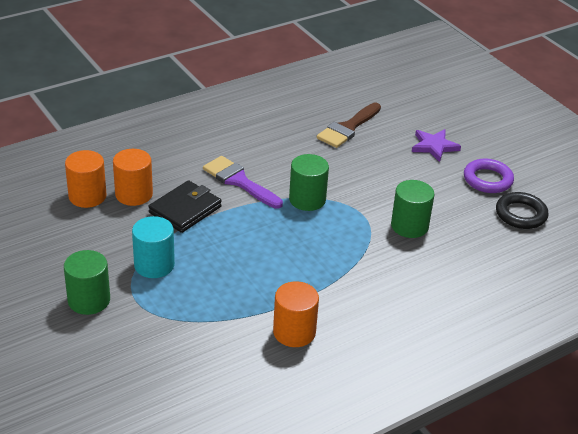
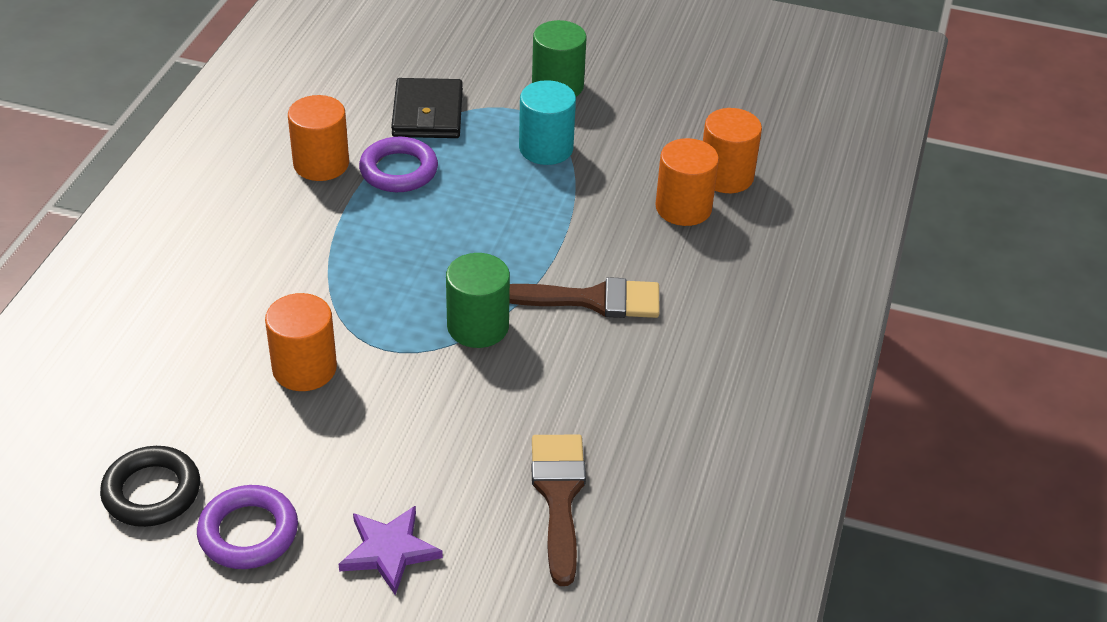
camera: 140 degrees right, 5 degrees up
(185, 209) = (602, 224): black wallet -> black wallet (428, 113)
(239, 181) = (593, 300): purple brush -> brown brush
(253, 301) = (398, 170): none -> purple ring
(409, 226) = (304, 368): green cylinder -> orange cylinder

